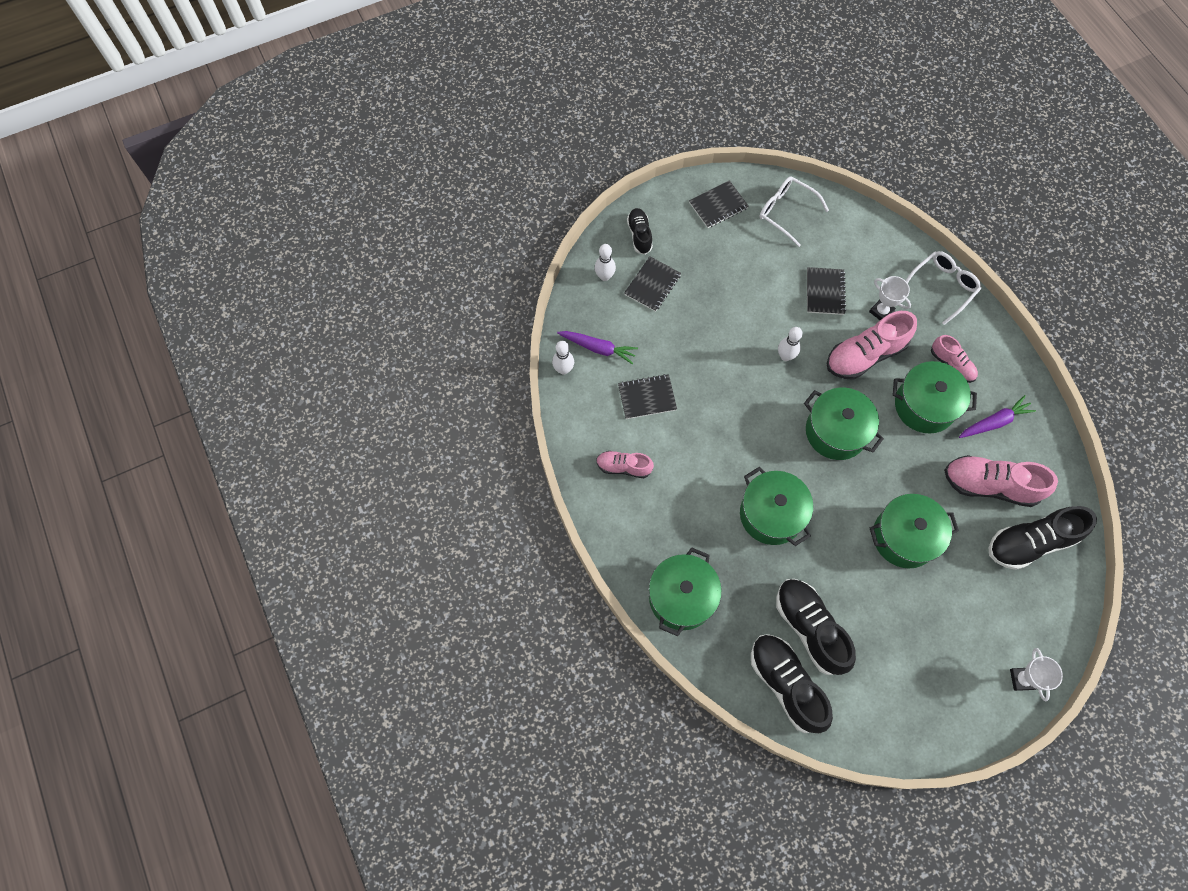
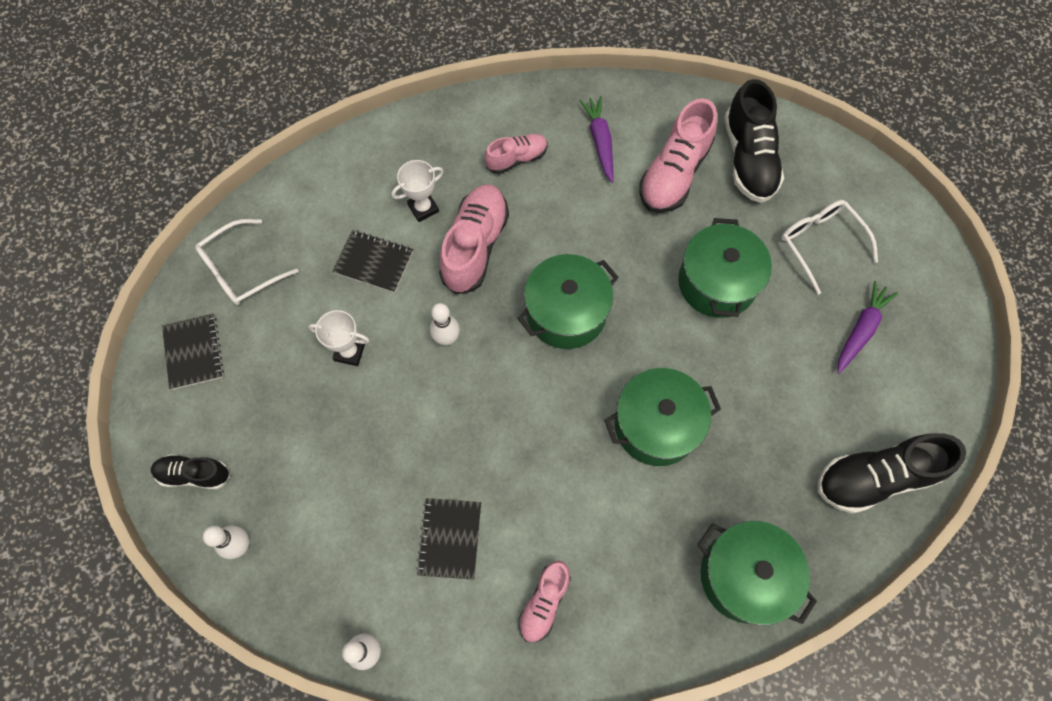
camera: 75 degrees left, 0 degrees up
(598, 348) = (351, 588): purple carrot -> purple carrot (860, 330)
(652, 285) = (280, 479): black notebook -> none
(810, 628) = (809, 426): black shoe -> none
(865, 355) = (475, 246): pink shoe -> pink shoe turned 150 degrees counterclockwise
(924, 406) = (560, 205): green pot -> none
(942, 287) = (414, 133): white glasses -> white glasses (820, 243)
(1022, 679) = (898, 222): white trophy -> white trophy (349, 352)

